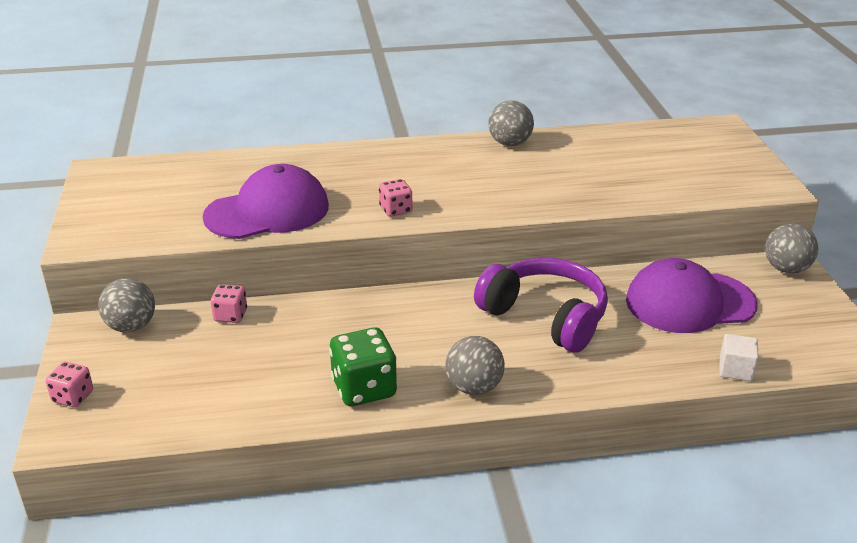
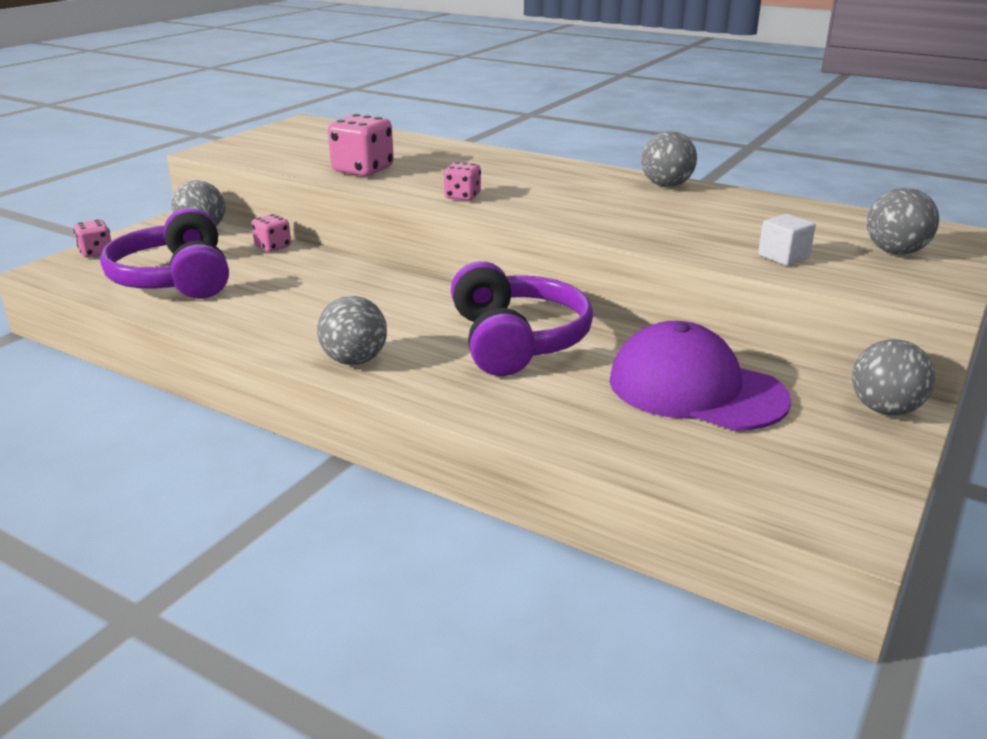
camera: 40 degrees right, 5 degrees down
(205, 387) = (175, 279): none -> purple headphones
(267, 211) = (363, 170): purple cap -> pink dice
(364, 389) = (272, 324): green dice -> none
(712, 156) = (895, 252): none -> grey ball
(735, 369) = (641, 463): white cube -> white cube (783, 257)

